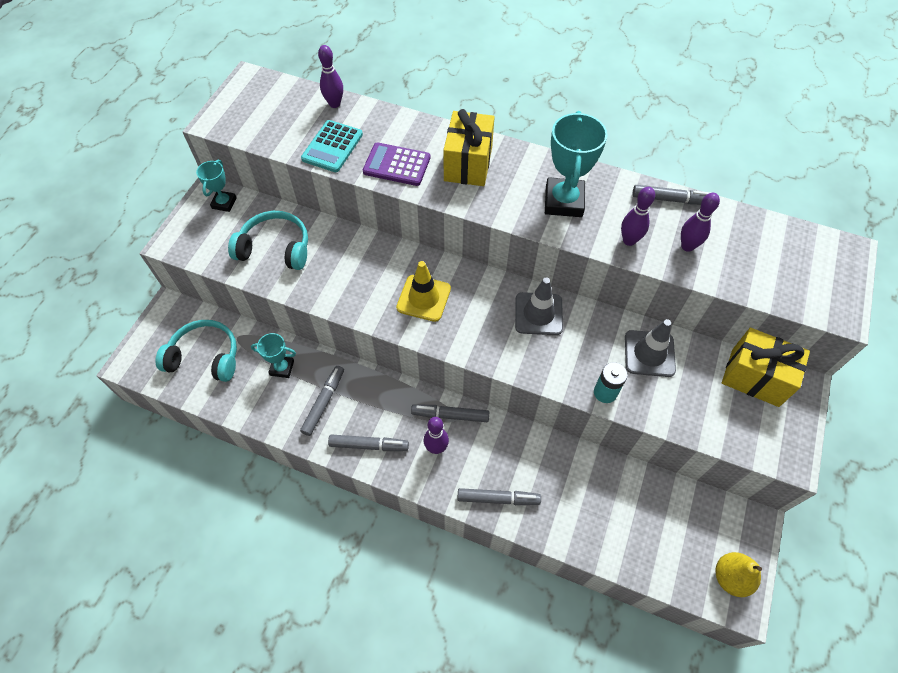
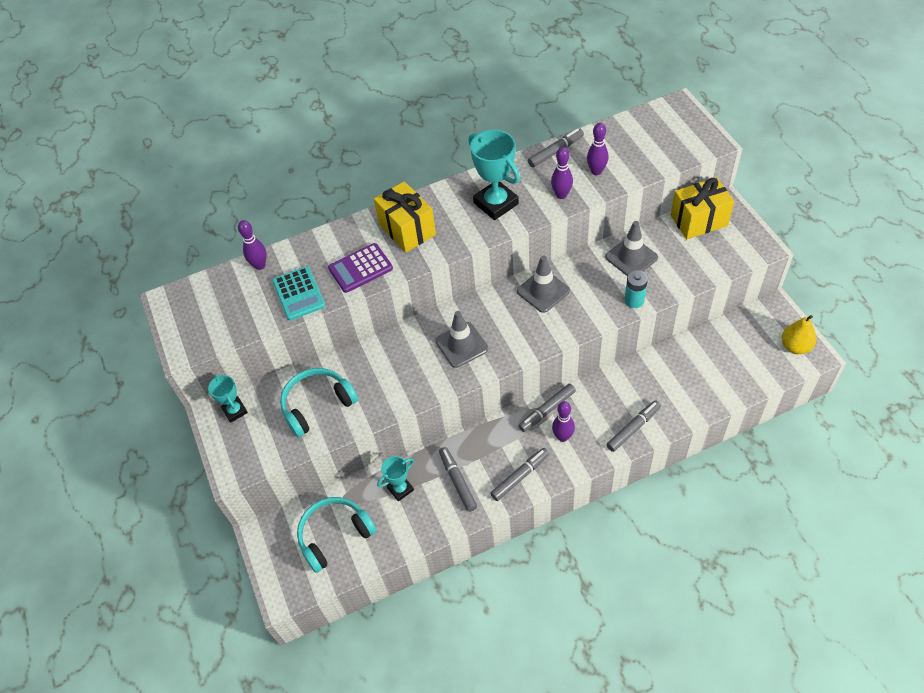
camera: 40 degrees left, 5 degrees down
(423, 298) = (461, 345): yellow traffic cone -> grey traffic cone

